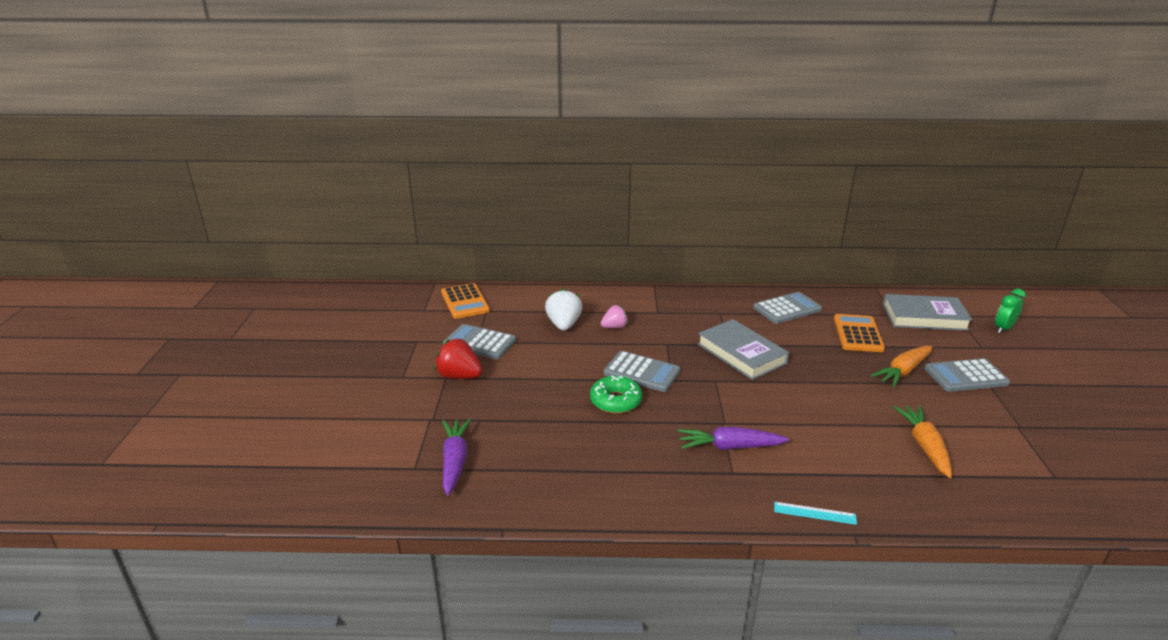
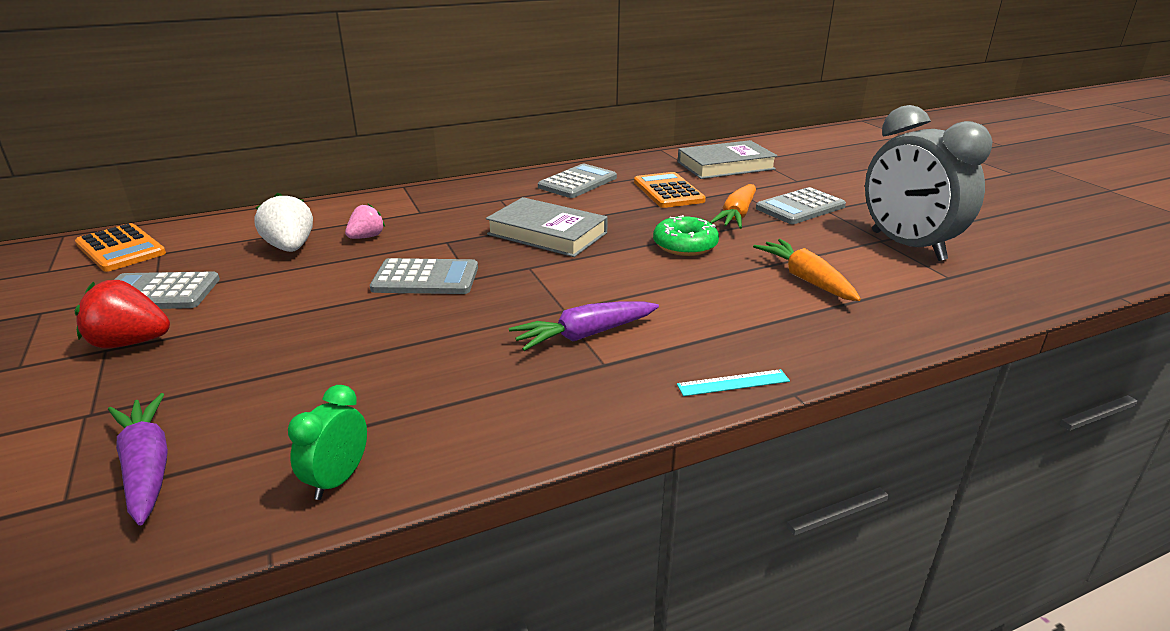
camera: 25 degrees left, 0 degrees up
(615, 401) = (401, 319): green donut -> green donut (685, 245)
(1003, 328) = (805, 162): green clock -> green clock (338, 480)
(1039, 438) = (907, 246): none -> grey clock

